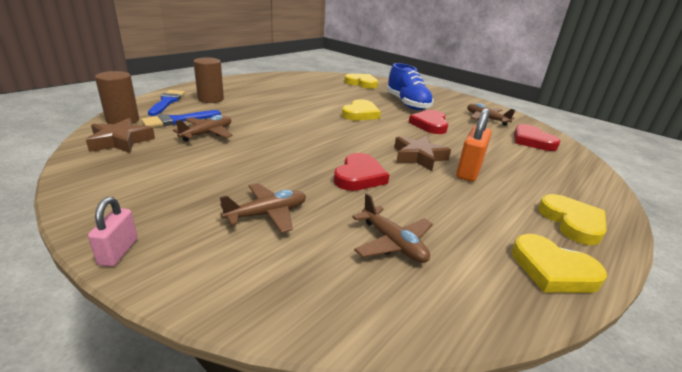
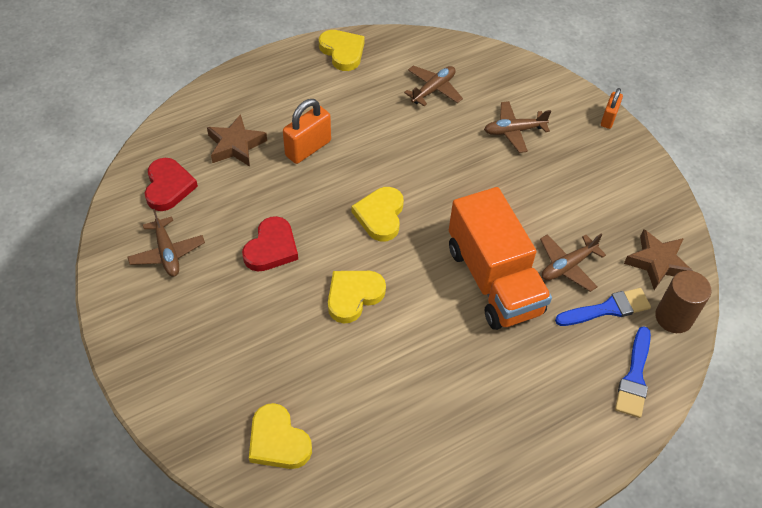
camera: 160 degrees left, 25 degrees up
(118, 251) = (608, 118): pink padlock -> orange padlock
(211, 99) = (572, 382): brown cylinder -> none
(268, 124) = (493, 280): none -> orange truck
(359, 176) = (423, 160): red heart -> none
(392, 243) = (433, 89): brown plane -> brown plane turned 60 degrees clockwise
(407, 104) = (253, 323): blue shoe -> none
(419, 157) = (342, 179): brown star -> brown star (235, 145)
(572, 222) = (281, 78): yellow heart -> yellow heart (380, 216)

